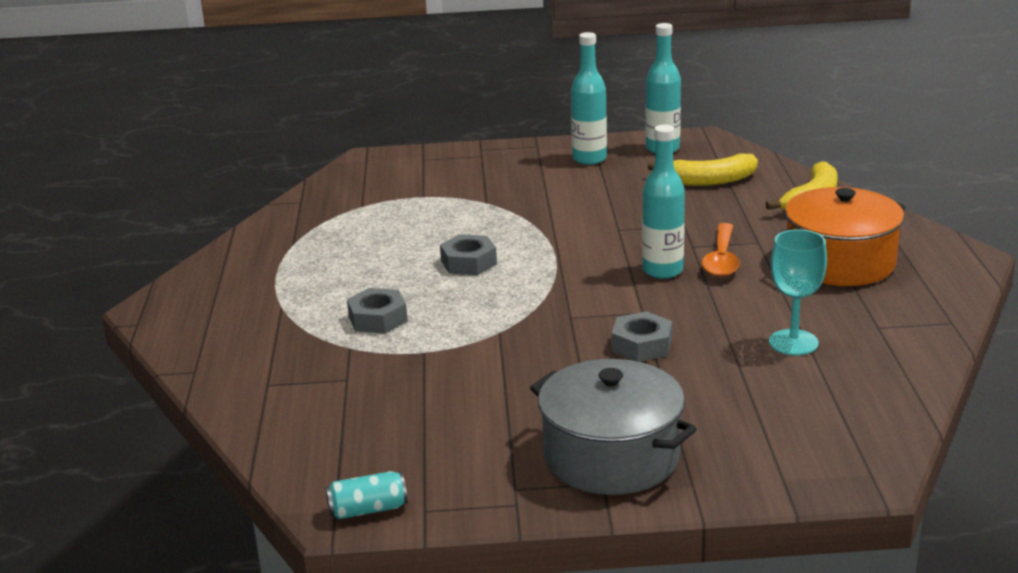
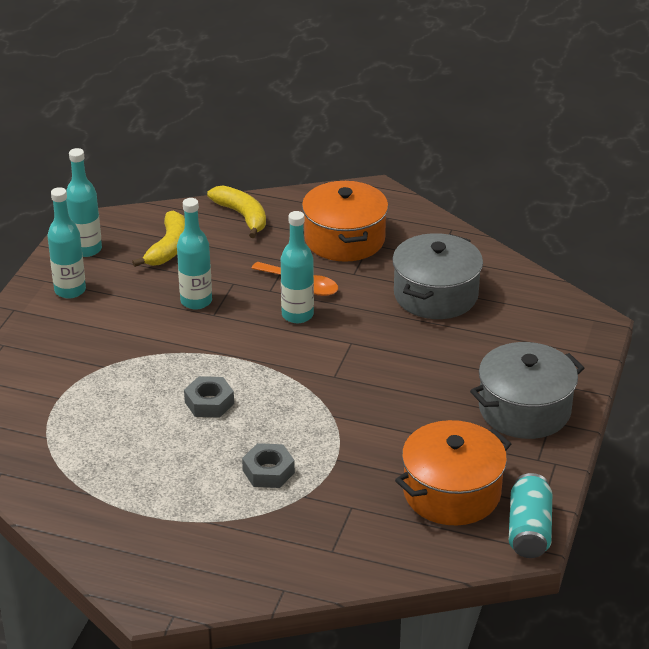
camera: 70 degrees left, 10 degrees up
(368, 510) = (529, 530): turquoise can -> turquoise can, size x1.57
(408, 437) = (451, 492): none -> orange pot
(632, 215) = (196, 301): none -> turquoise bottle
(642, 345) = (397, 356): grey nut -> none
(793, 342) = (435, 295): turquoise goblet -> grey pot

